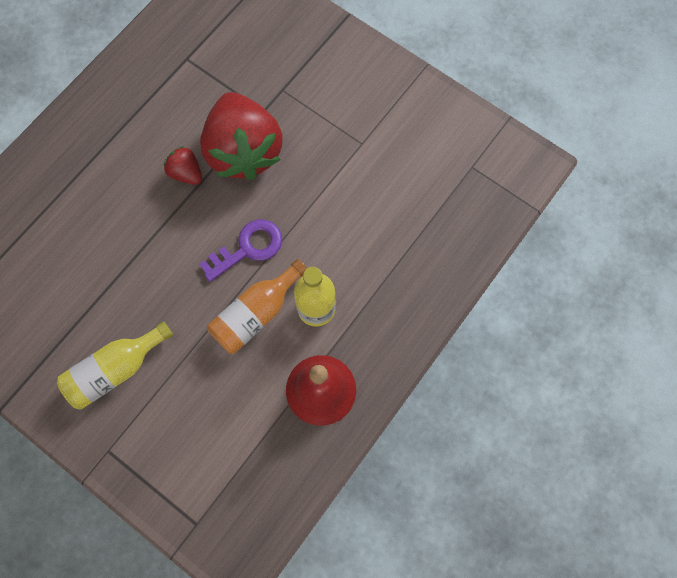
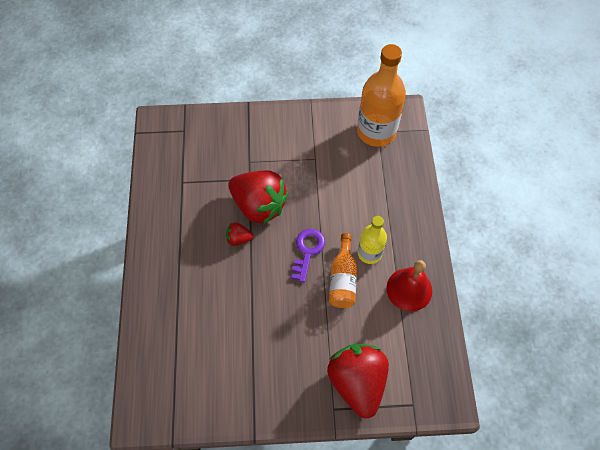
camera: 40 degrees left, 10 degrees down
(116, 369) = (298, 365): yellow bottle -> none
(160, 444) = (357, 382): none -> red strawberry
(469, 165) = (376, 132): none -> orange bottle

